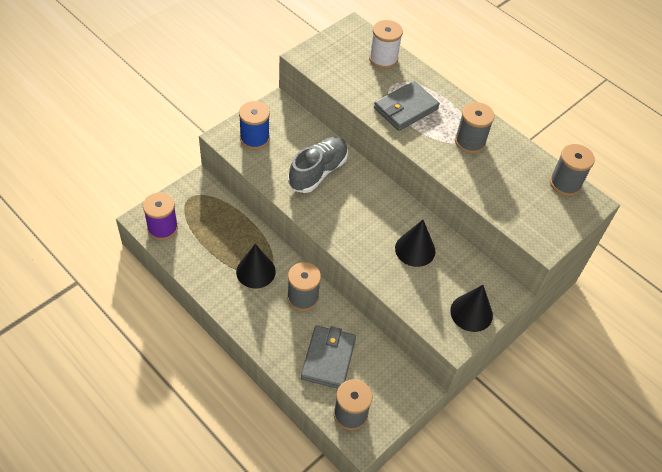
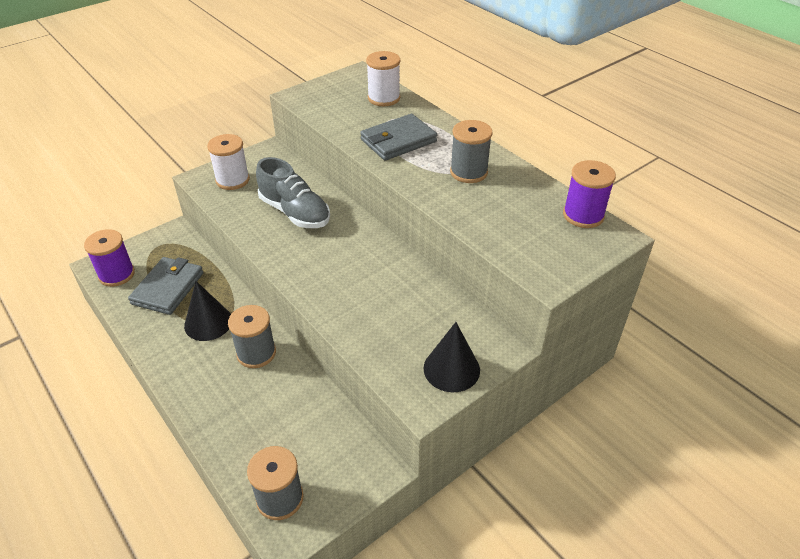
camera: 10 degrees right, 10 degrees down
(254, 138) = (232, 180): blue spool -> white spool
(318, 172) = (295, 212): grey shoe -> grey shoe turned 90 degrees clockwise
(328, 359) = (269, 426): grey wallet -> grey wallet (168, 288)
(415, 249) = (392, 294): black cone -> none
(565, 183) = (583, 215): grey spool -> purple spool

